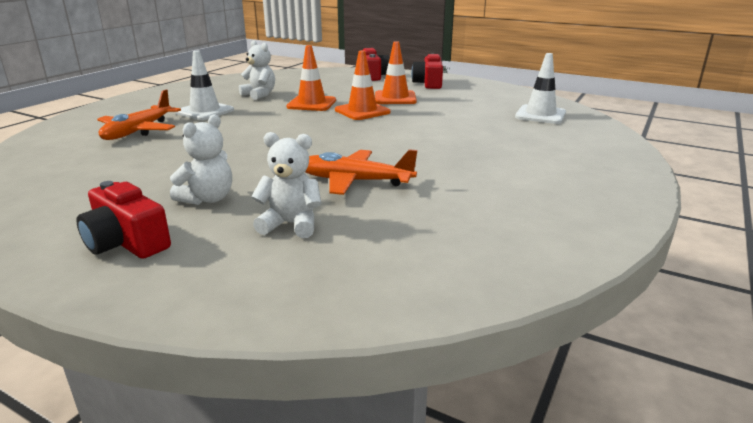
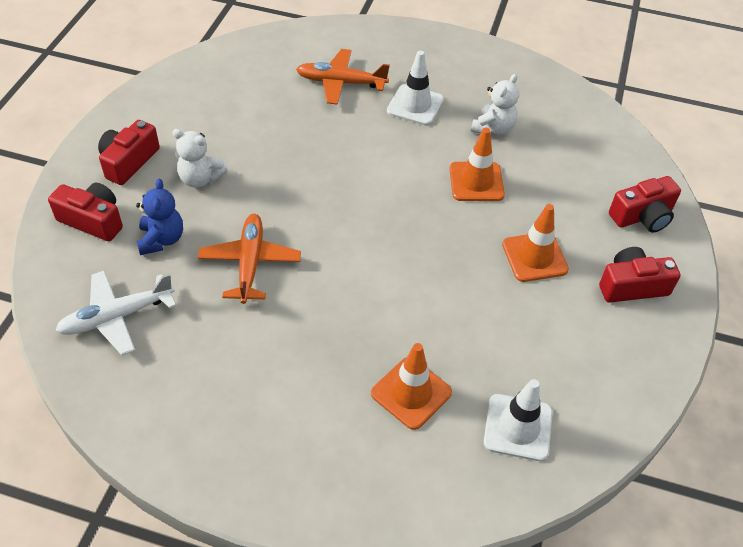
camera: 75 degrees right, 25 degrees up
(220, 272) = (93, 220): none -> red camera
(291, 224) = (161, 239): white teddy bear -> blue teddy bear
(362, 111) = (463, 233): orange traffic cone -> orange traffic cone (411, 393)
(406, 256) = (117, 317): none -> white plane

